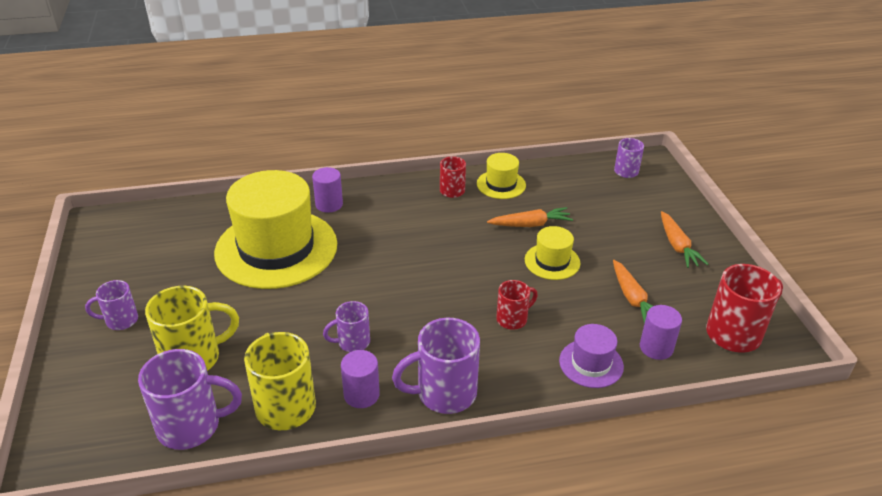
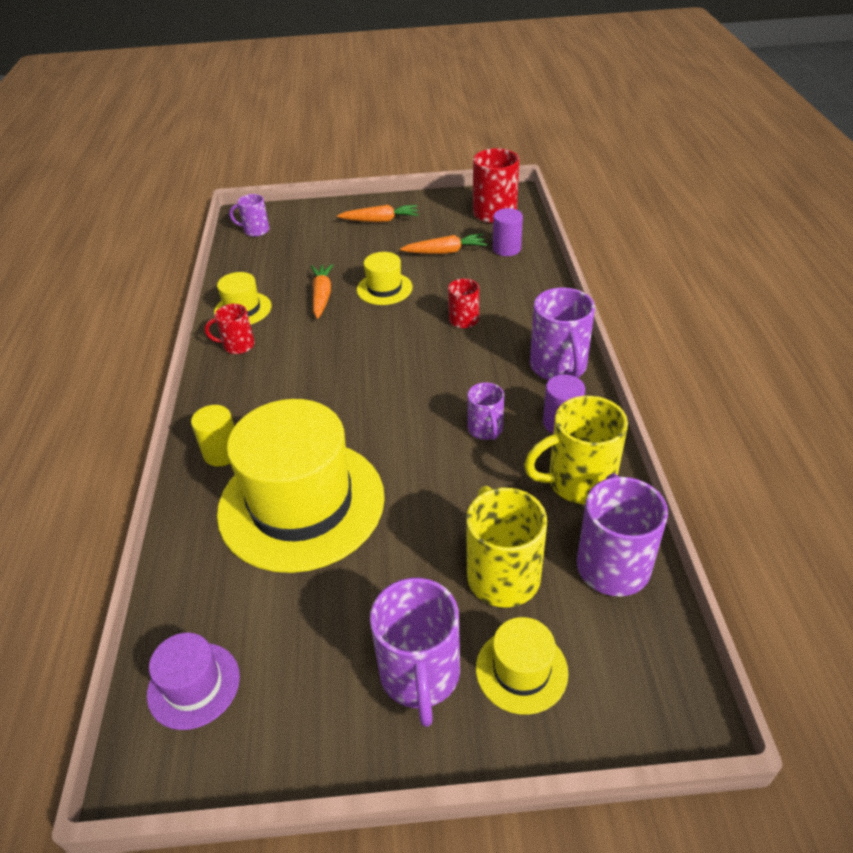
camera: 80 degrees left, 5 degrees up
(110, 371) = (521, 670): none -> yellow hat
(120, 320) = (420, 675): purple mug -> purple mug, size x1.74
(329, 204) = (222, 453): purple cylinder -> yellow cylinder
(591, 363) = (523, 282): purple hat -> purple hat (194, 685)

